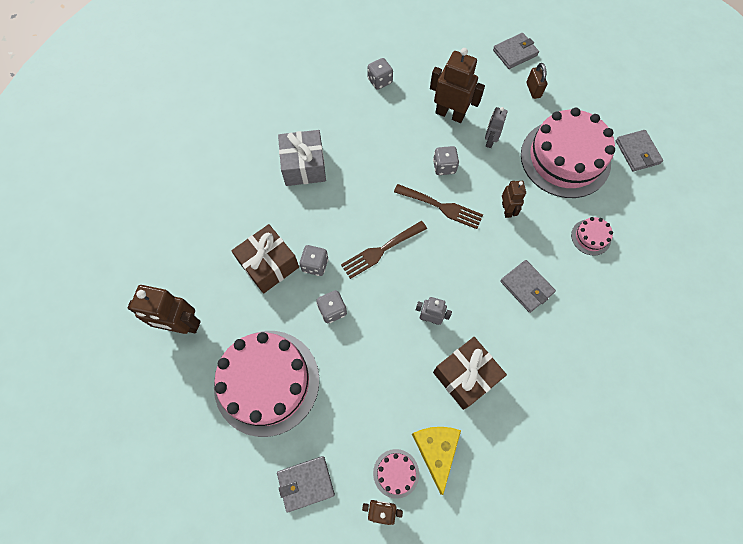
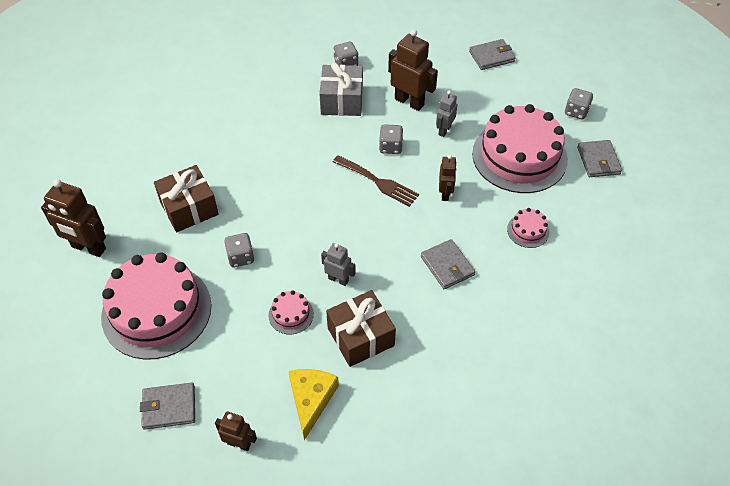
camera: 10 degrees right, 15 degrees down
(304, 166) = (249, 128): grey gift -> grey gift (342, 101)
(315, 265) = (235, 215): grey dice -> grey dice (576, 112)
(380, 251) = (305, 212): brown fork -> none
(396, 473) = (263, 413): pink cake -> pink cake (291, 314)
(533, 90) = (502, 91): brown padlock -> none

